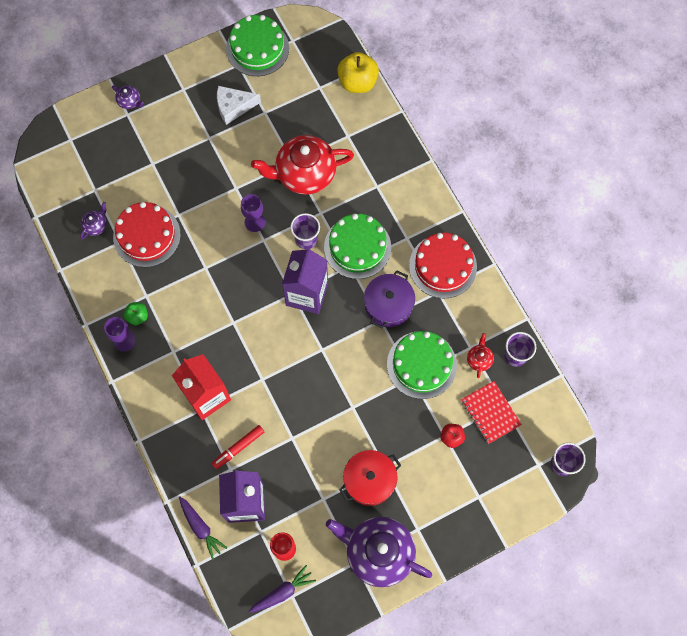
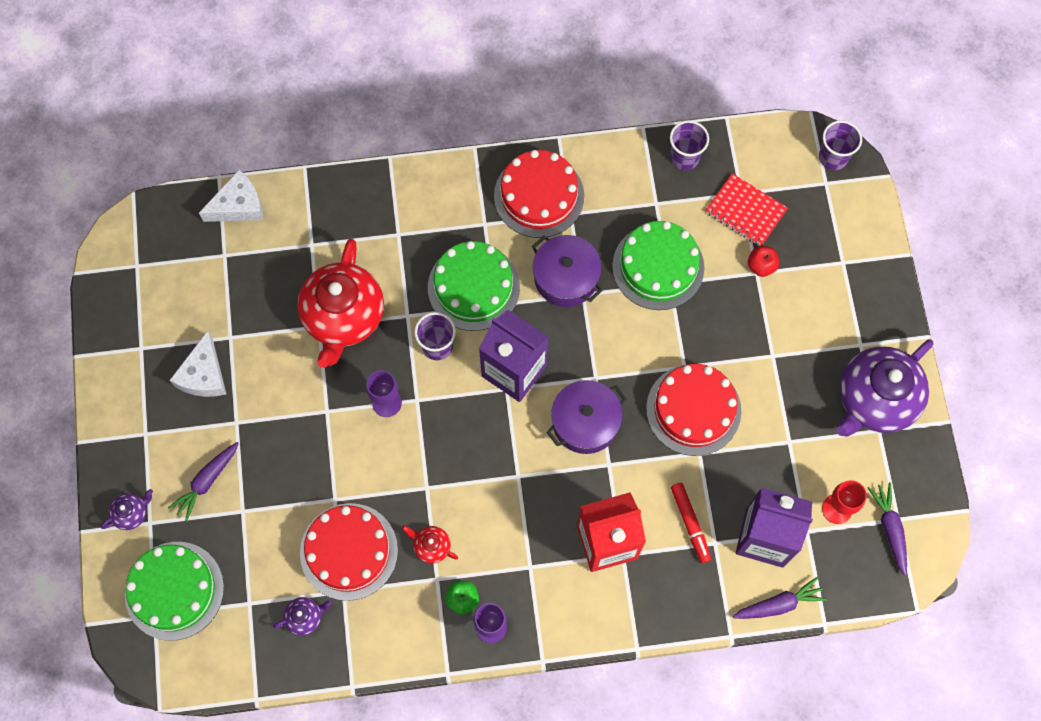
camera: 70 degrees left, 0 degrees up
(96, 225) = (305, 617): purple teapot -> purple teapot turned 105 degrees clockwise
(164, 136) = (207, 482): none -> purple carrot
(257, 48) = (127, 314): green cake -> green cake (174, 590)
(287, 353) = (585, 422): none -> purple pot
(322, 424) = (693, 409): none -> red cake
(357, 82) = (238, 205): yellow apple -> white cheese
(369, 480) = (783, 379): red pot -> none
(479, 359) = (674, 199): red teapot -> red teapot (431, 546)
(490, 413) = (745, 211): red notebook -> red notebook turned 45 degrees clockwise

